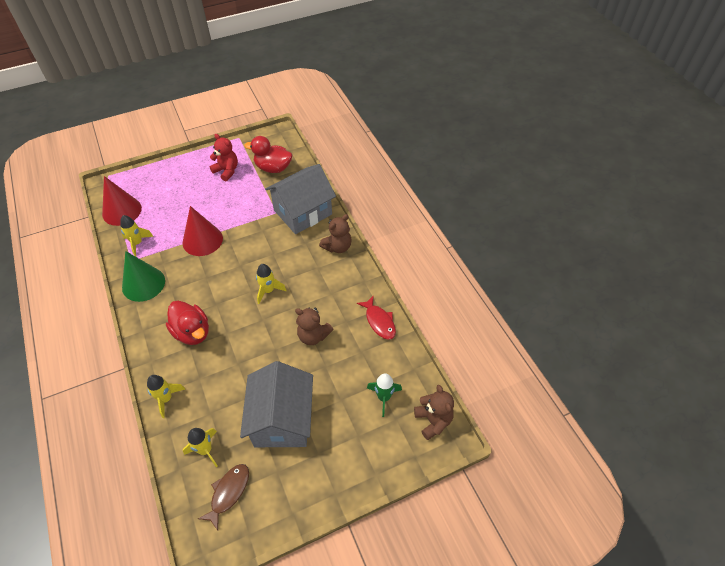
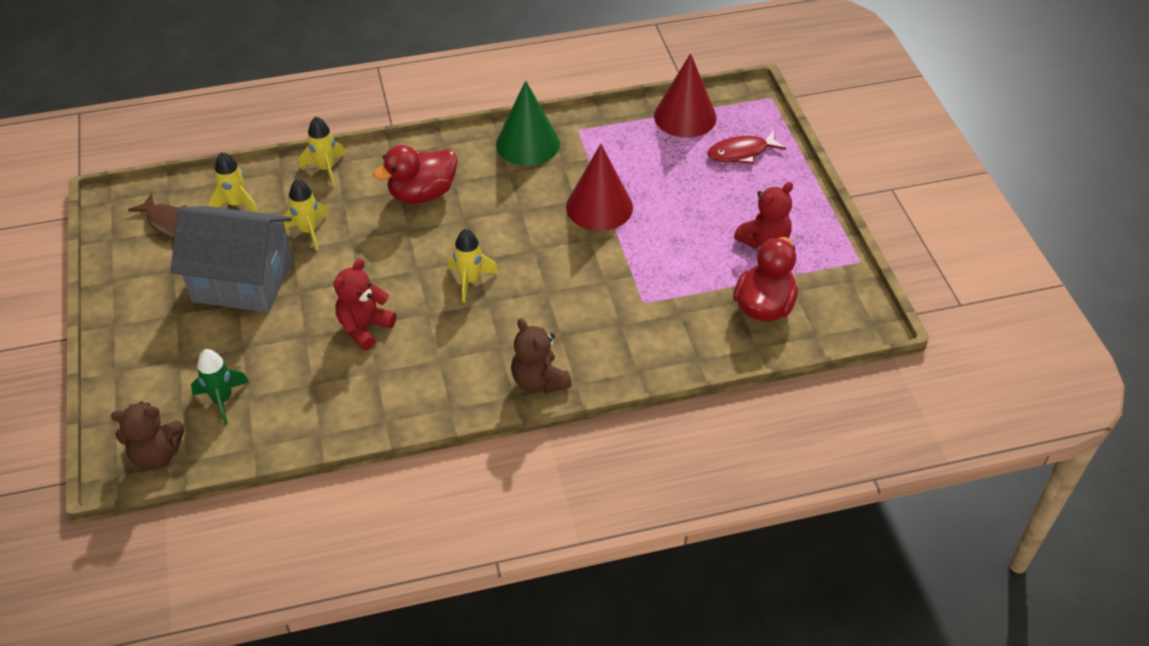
camera: 100 degrees right, 5 degrees down
(137, 243) = (610, 135): yellow rocket -> yellow rocket (308, 231)
(303, 212) = (636, 340): grey house -> none
(313, 336) = (364, 327): brown teddy bear -> red teddy bear
(379, 321) = (359, 416): red fish -> red fish (741, 152)

